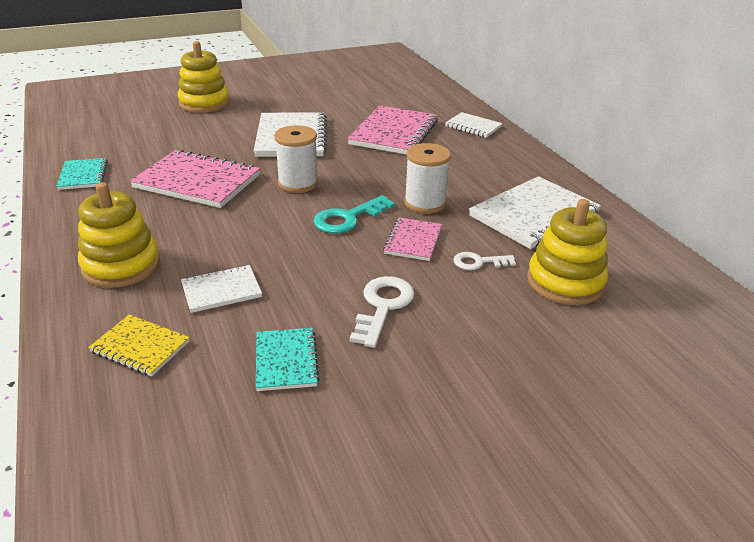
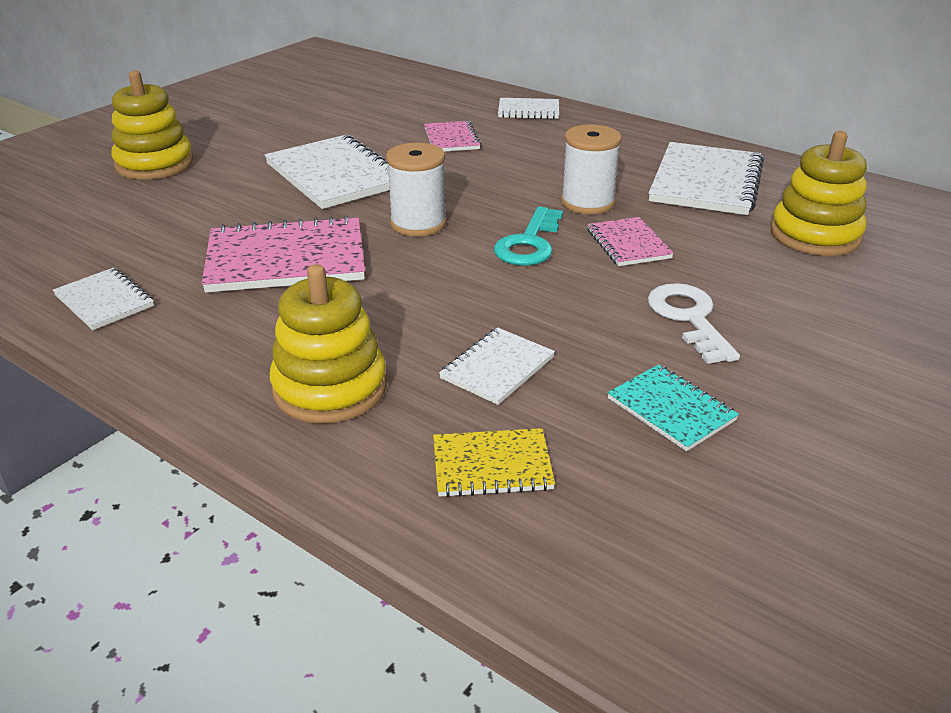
camera: 30 degrees left, 0 degrees up
(83, 175) = (104, 301): turquoise notebook -> white notebook
(394, 133) = (451, 139): pink notebook -> pink notebook, size x0.54
(478, 262) = (718, 243): white key -> none

